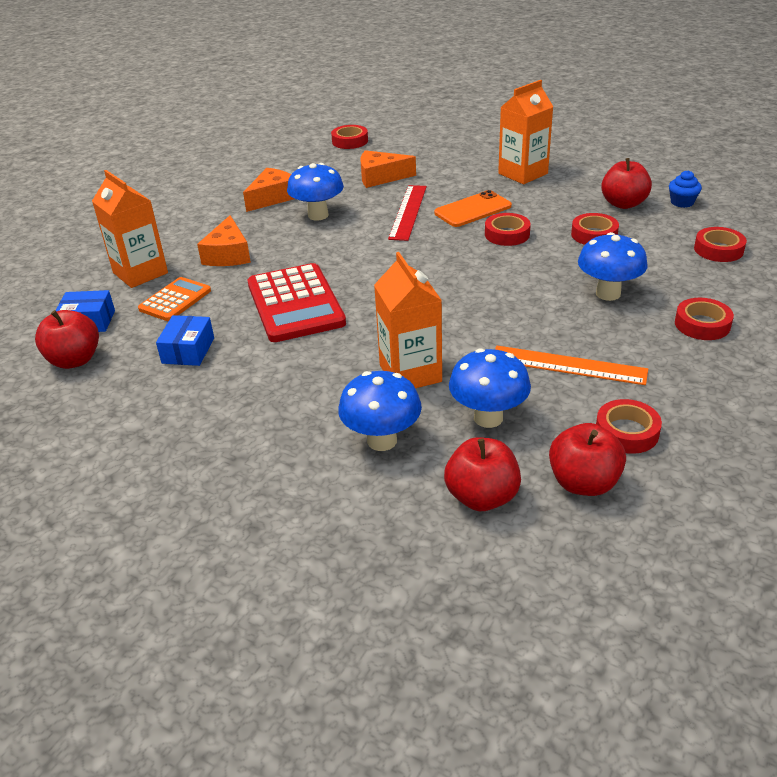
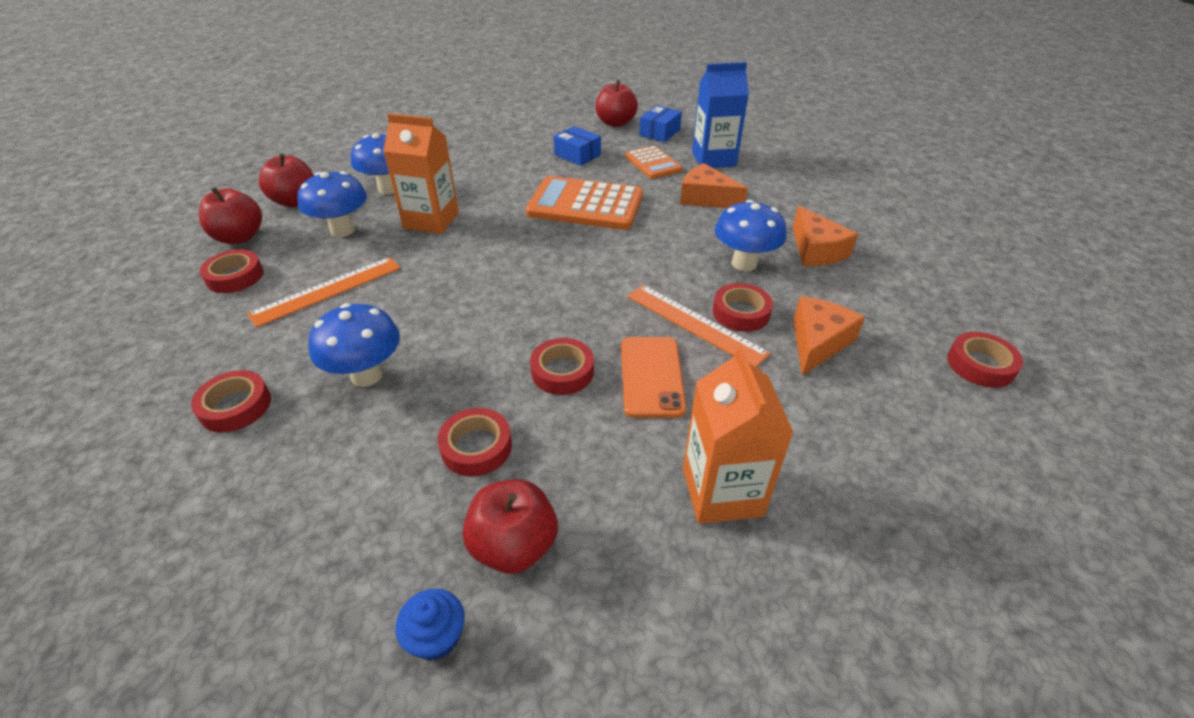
camera: 120 degrees right, 5 degrees up
(140, 273) = (713, 159): orange carton -> blue carton
(295, 304) = (585, 205): red calculator -> orange calculator
(408, 212) = (694, 324): red ruler -> orange ruler
(718, 250) = (292, 551): red tape -> red tape (741, 312)

